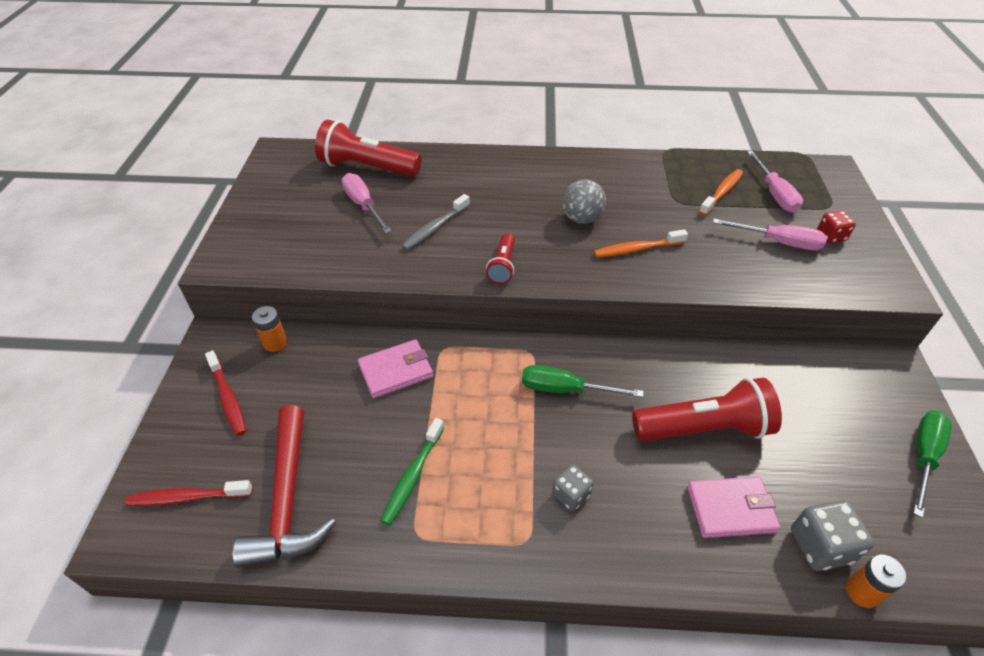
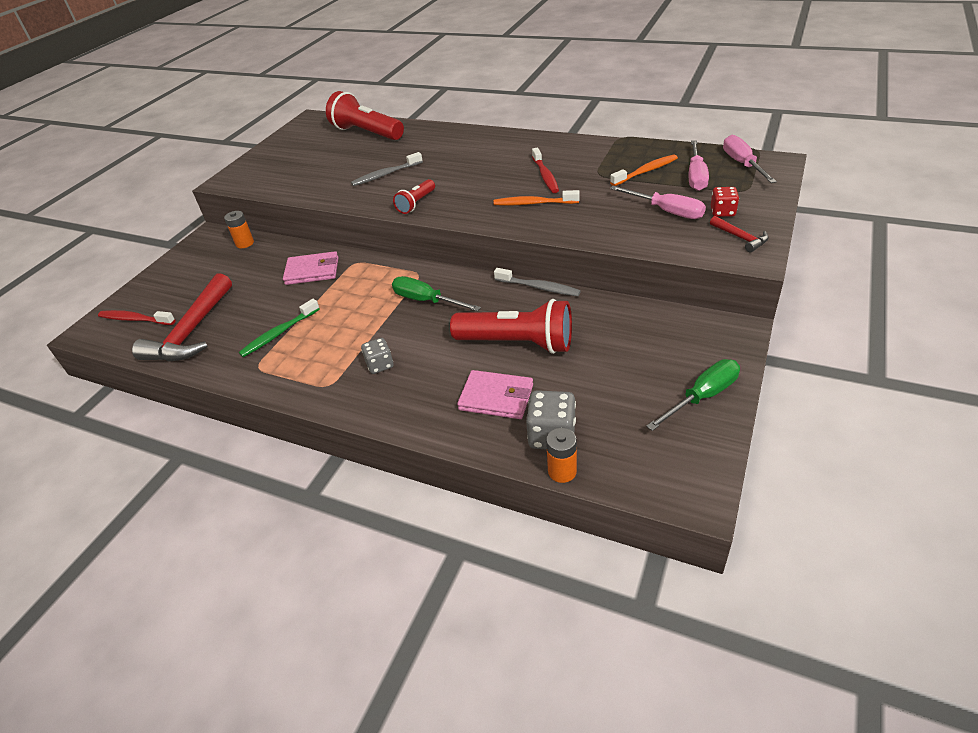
camera: 25 degrees right, 5 degrees down
(228, 398) = (194, 270): red toothbrush -> red toothbrush (545, 176)
(363, 205) = (345, 156): pink screwdriver -> pink screwdriver (742, 164)
(581, 219) = (505, 179): grey ball -> none
(676, 348) = (539, 288): none -> grey toothbrush
(870, 267) = (740, 238): none -> red hammer

